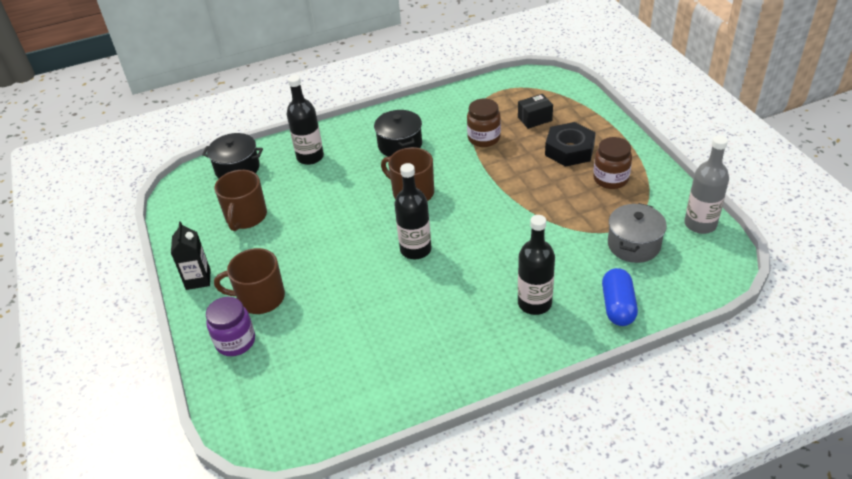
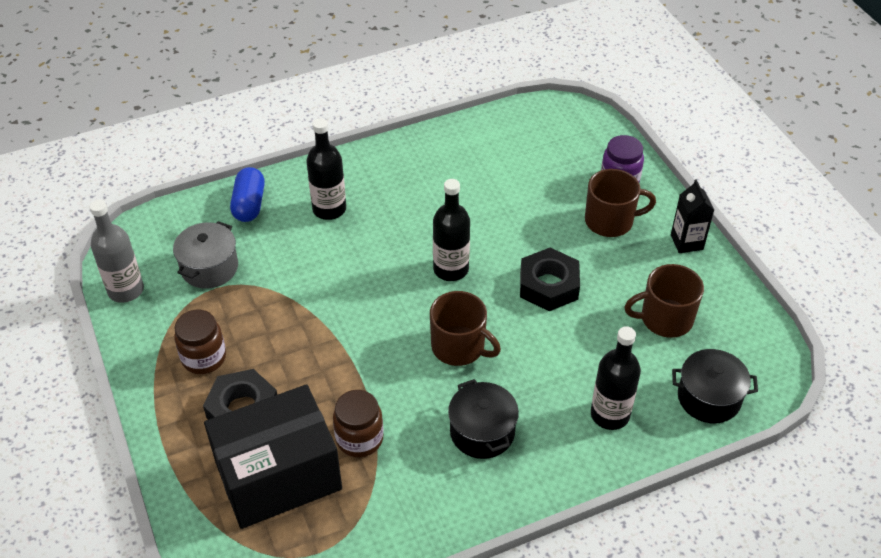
camera: 175 degrees right, 5 degrees up
(246, 217) = (665, 319): brown mug -> brown mug turned 105 degrees counterclockwise
(332, 239) = (548, 285): none -> black nut
(534, 119) = (278, 476): black box -> black box, size x2.50

